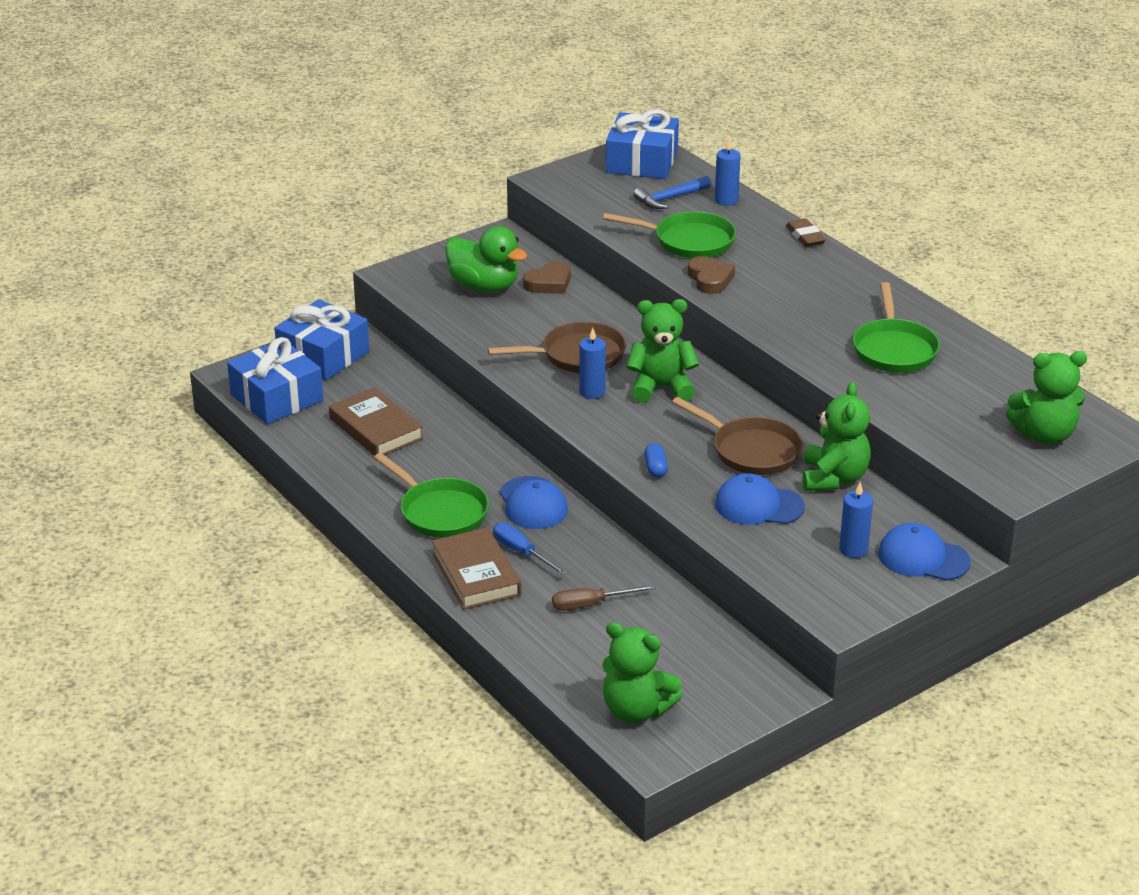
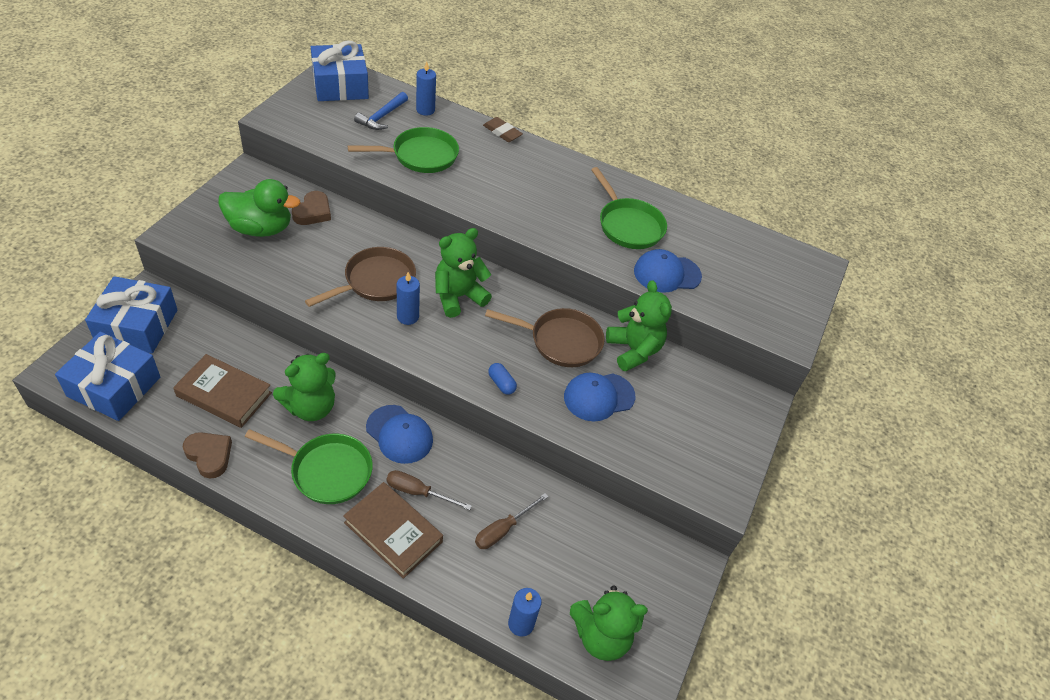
camera: 35 degrees left, 15 degrees up
(522, 552) = (418, 492): blue screwdriver -> brown screwdriver
(710, 279) = (458, 190): brown heart -> brown heart (209, 456)
(853, 549) = (689, 418): blue candle -> blue candle (521, 624)
(923, 558) = (739, 409): blue cap -> blue cap (666, 273)
(1044, 435) = (774, 279): green teddy bear -> green teddy bear (310, 407)

